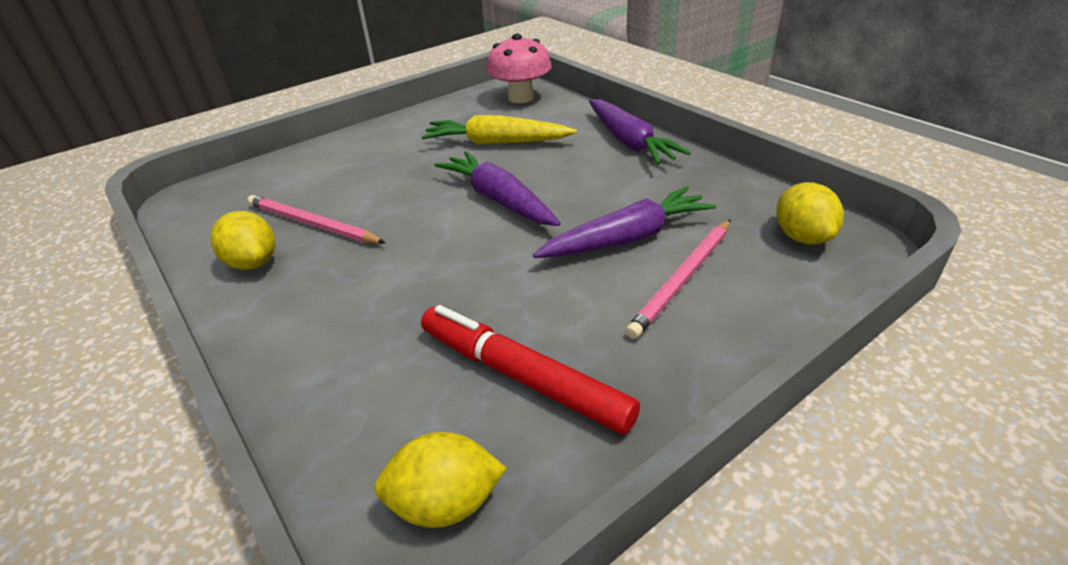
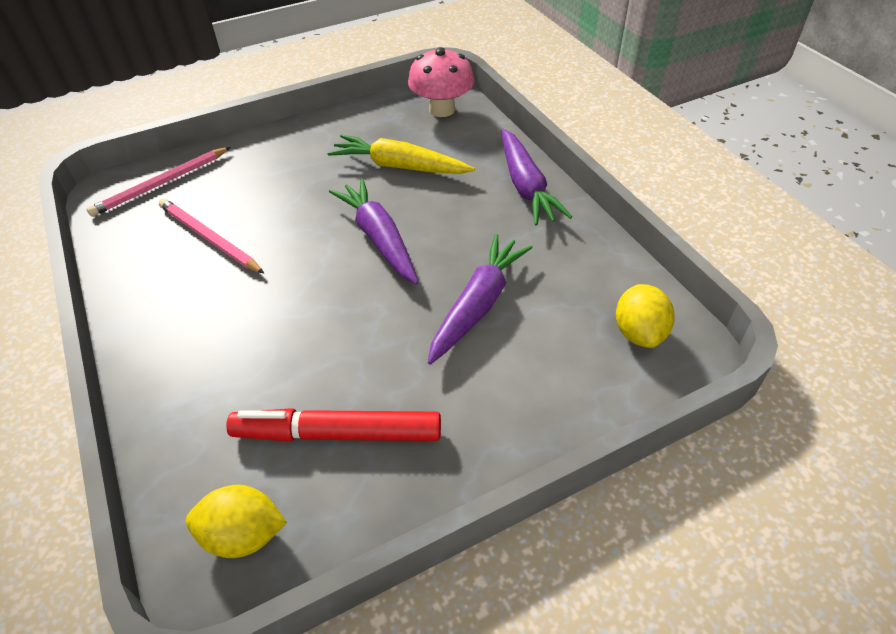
camera: 10 degrees right, 10 degrees up
(253, 263) = (151, 273): yellow lemon -> none
(522, 377) = (337, 434): red marker -> red marker turned 45 degrees counterclockwise
(627, 238) = (478, 304): purple carrot -> purple carrot turned 45 degrees counterclockwise
(683, 279) = (509, 360): pink pencil -> pink pencil (161, 184)

